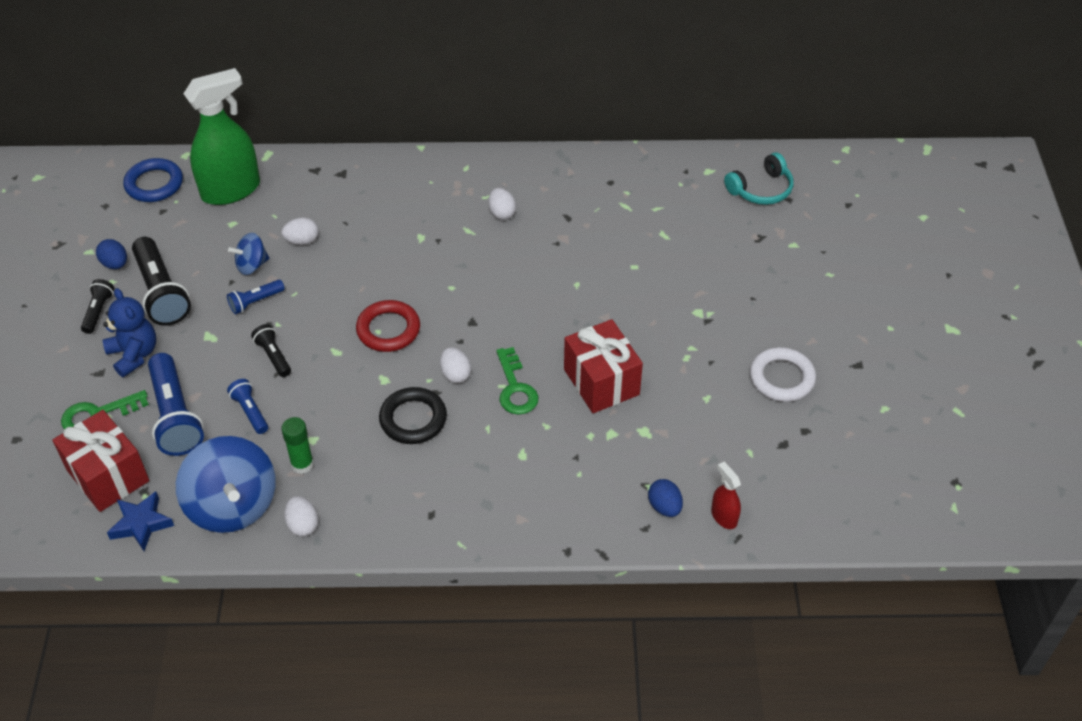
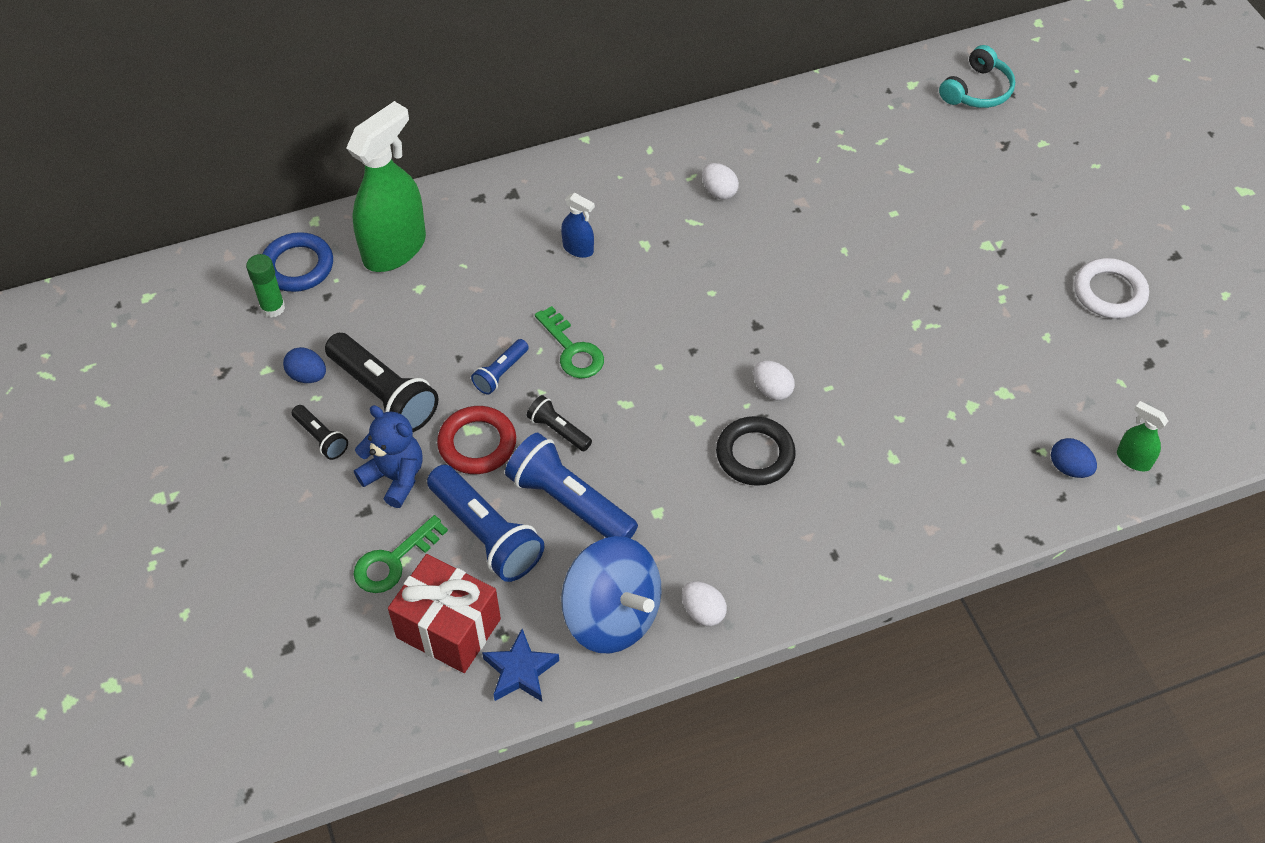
camera: 20 degrees left, 5 degrees up
(98, 311) = (321, 438): black flashlight -> black flashlight turned 150 degrees clockwise
(250, 411) = (569, 502): blue flashlight -> blue flashlight, size x1.94
(252, 265) = (471, 331): blue spinning top -> none
(302, 241) = (513, 286): white egg -> none
(302, 464) = (663, 544): green glue stick -> green glue stick (273, 308)
(367, 227) = (578, 249): none -> blue spray bottle
(388, 329) = (670, 361): red ring -> red ring (477, 444)
(515, 388) = (844, 386): green key -> green key (572, 350)
(601, 382) = (930, 352): red gift -> none
(724, 516) = (1133, 459): red spray bottle -> green spray bottle

